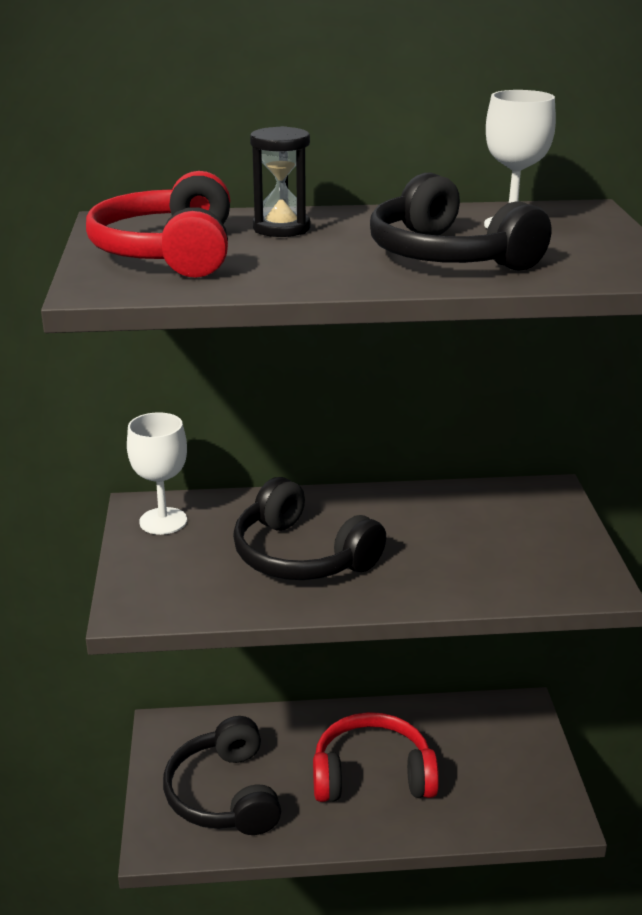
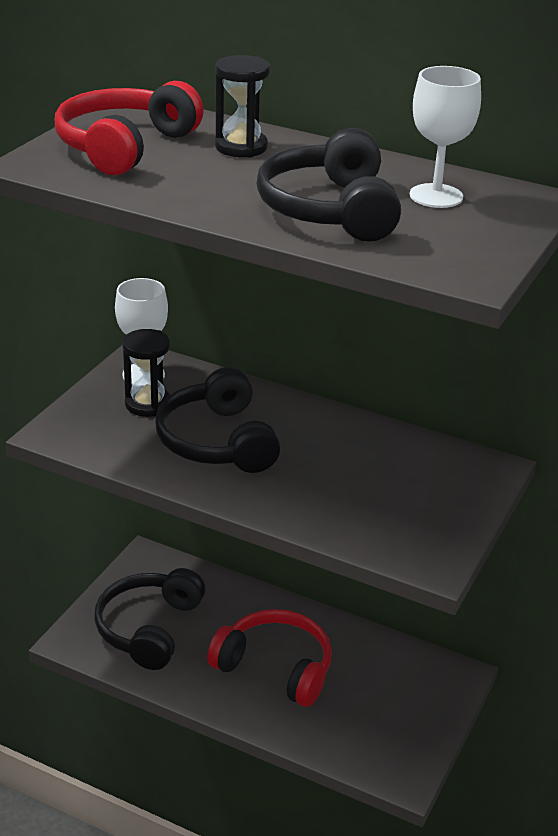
camera: 30 degrees right, 5 degrees up
(197, 546) = (148, 404): none -> black hourglass

